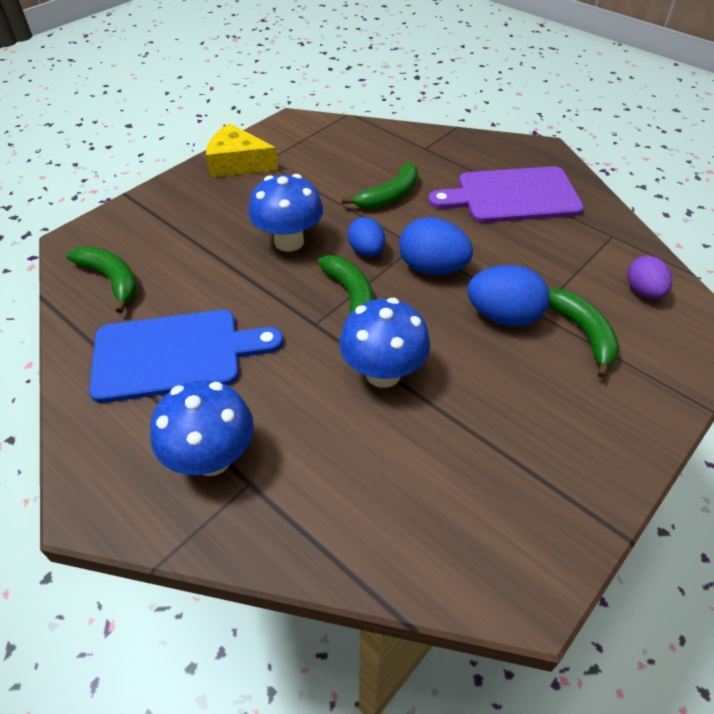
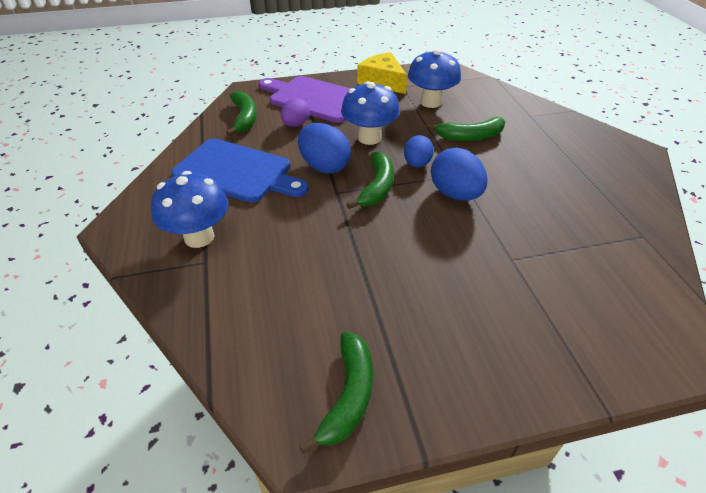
camera: 35 degrees right, 5 degrees down
(383, 373) = (351, 243): blue mushroom -> blue mushroom (431, 102)
(503, 316) = (480, 249): blue egg -> blue egg (324, 166)
(512, 196) = (574, 172): purple cutting board -> purple cutting board (314, 98)
(582, 333) = (538, 292): green banana -> green banana (348, 395)
(643, 291) = (632, 289): purple egg -> purple egg (296, 124)

